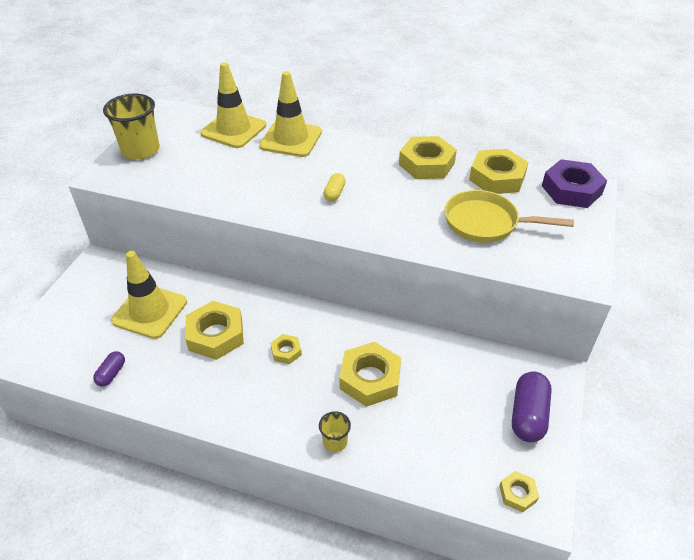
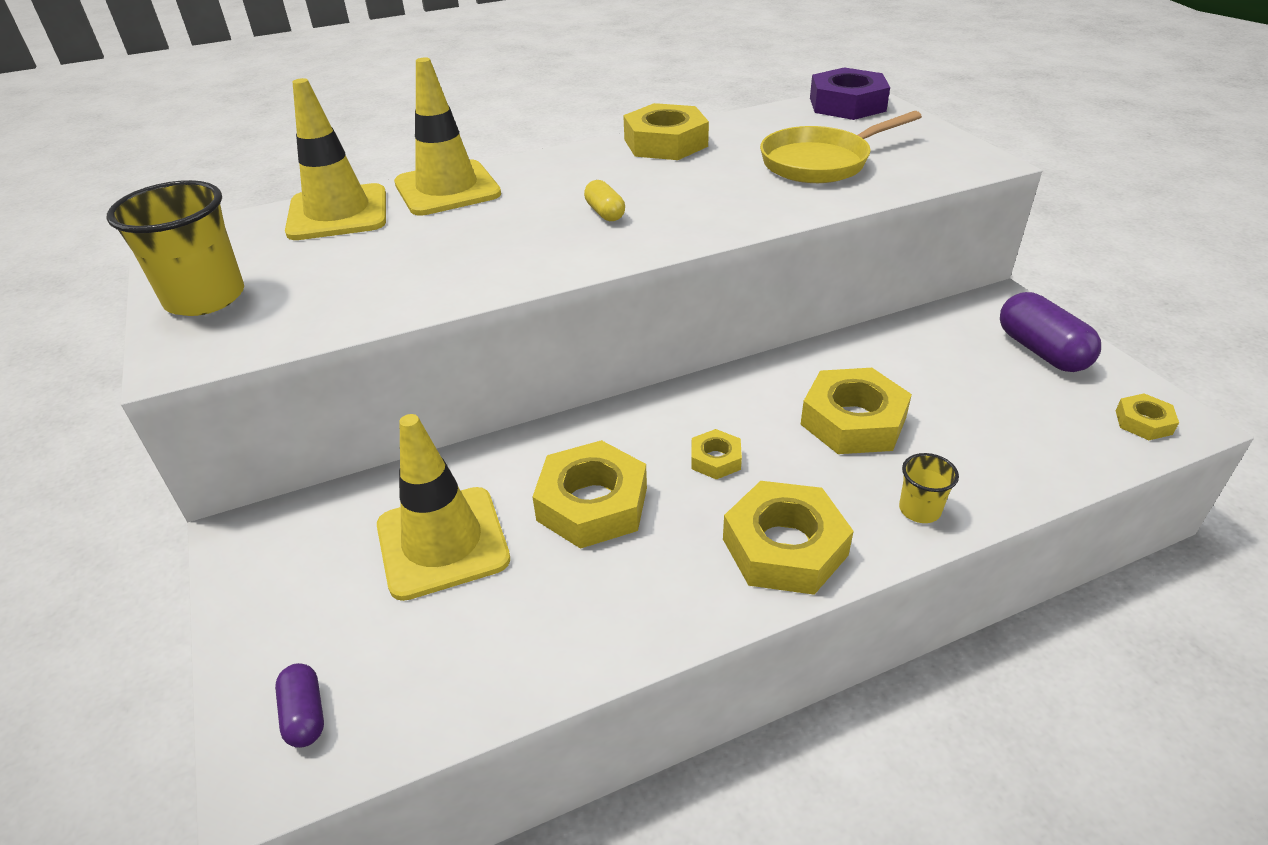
camera: 40 degrees left, 5 degrees down
(111, 374) = (499, 664): purple capsule -> purple capsule (305, 714)
(497, 177) = (761, 124): yellow nut -> yellow nut (785, 547)

